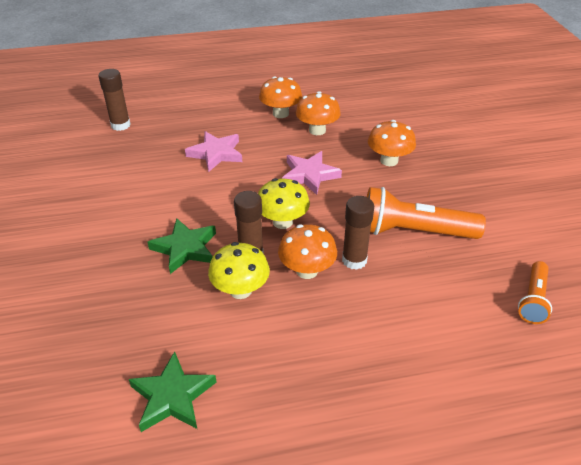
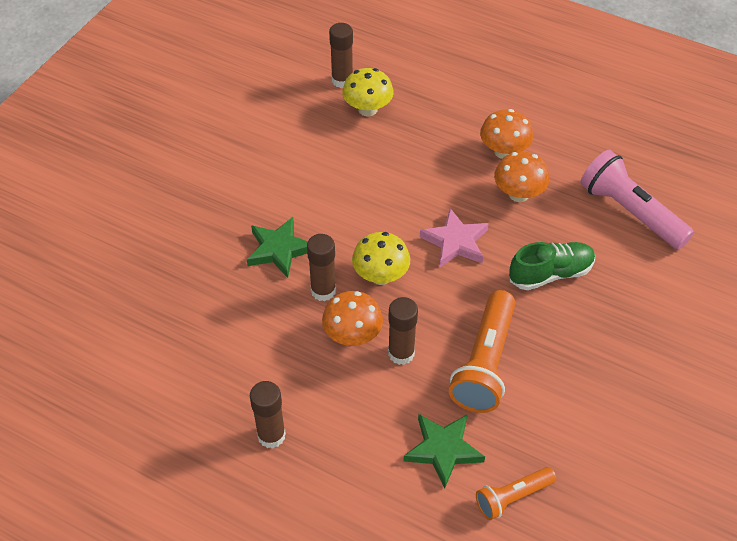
camera: 40 degrees right, 10 degrees up
(172, 396) = (162, 367): green star -> green star (443, 450)
(216, 154) = (395, 165): pink star -> none
(240, 290) = (285, 317): yellow mushroom -> yellow mushroom (367, 109)
(326, 382) = (271, 435): none -> brown glue stick
(389, 160) = (550, 274): orange mushroom -> green shoe
(392, 108) = (630, 212): none -> pink flashlight
(414, 232) = (485, 363): orange flashlight -> orange flashlight turned 120 degrees counterclockwise

